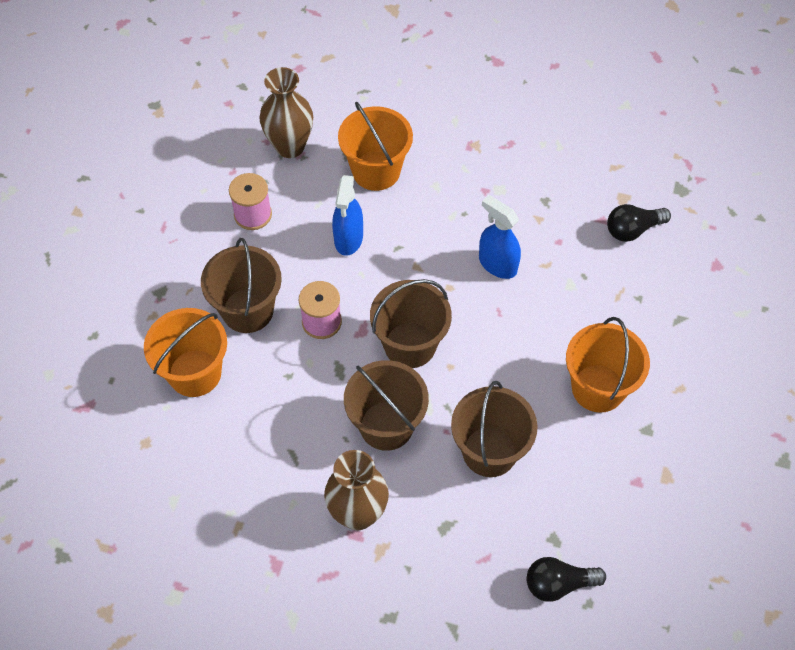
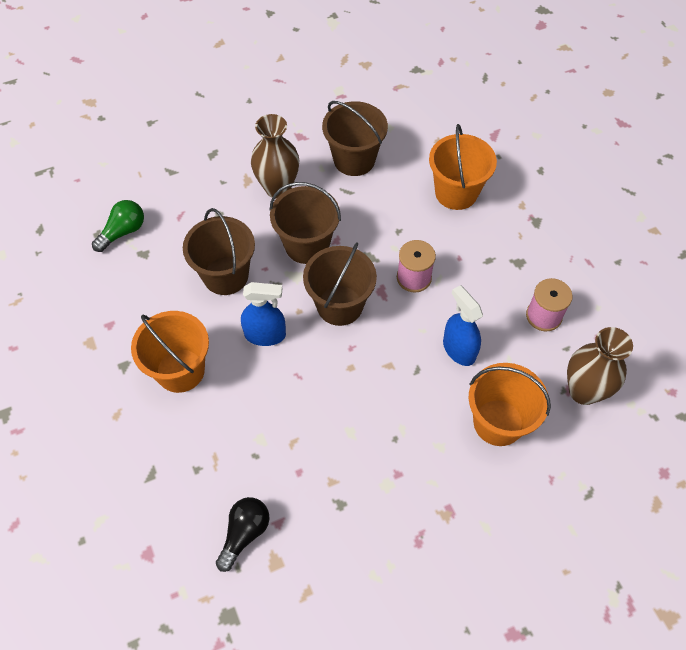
camera: 140 degrees right, 0 degrees up
(248, 310) = (469, 250): brown bucket -> brown bucket (354, 160)
(497, 264) = (331, 413): blue spray bottle -> blue spray bottle (265, 335)
(558, 584) = (123, 232): black light bulb -> green light bulb

